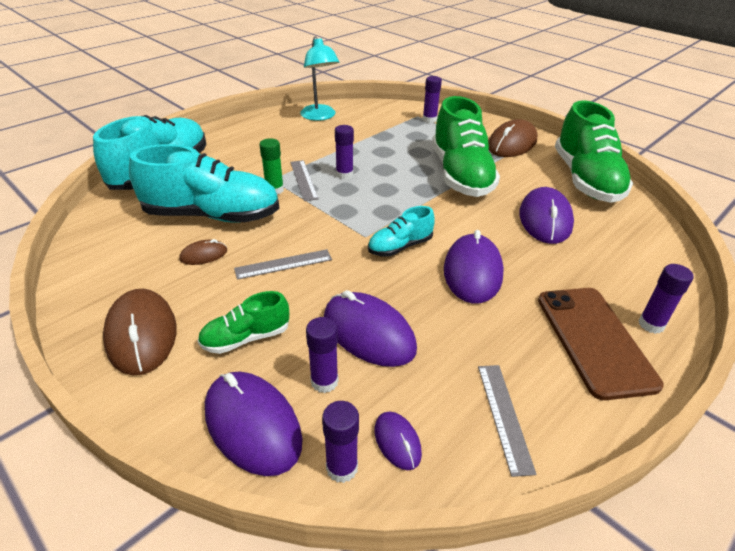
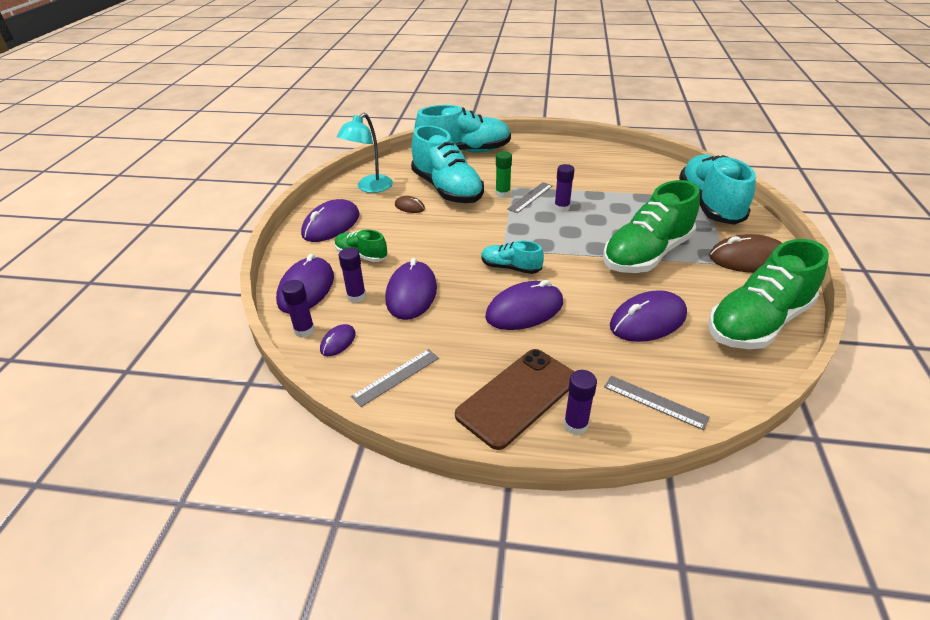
camera: 55 degrees right, 0 degrees up
(141, 334) = (331, 225): brown mouse -> purple mouse
(283, 264) = (435, 235): grey ruler -> grey ruler (655, 402)
(320, 116) = (621, 162): turquoise lamp -> turquoise lamp (370, 188)
(429, 120) = (709, 204): purple glue stick -> turquoise shoe

